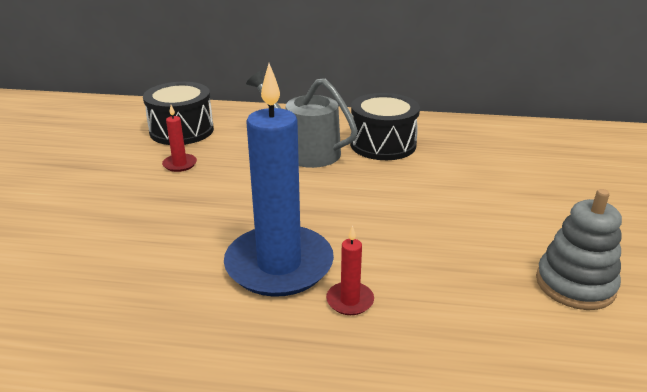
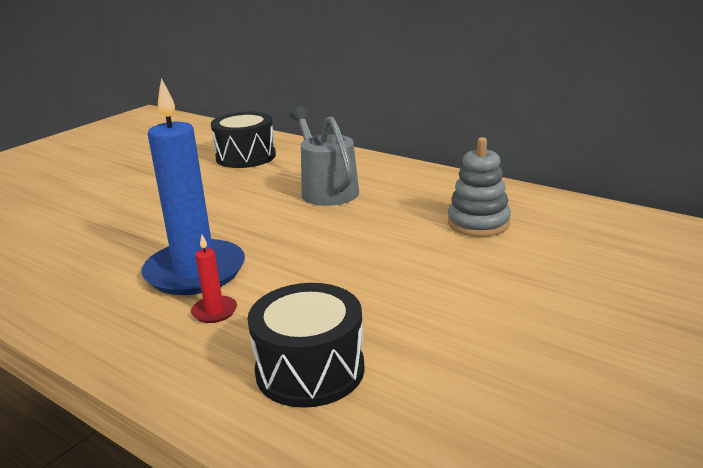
camera: 30 degrees right, 5 degrees down
(180, 164) = (213, 182): red candle -> none
(383, 144) = (405, 197): black drum -> black drum (310, 370)
(575, 284) = (431, 357): grey stacking toy -> grey stacking toy (478, 223)

